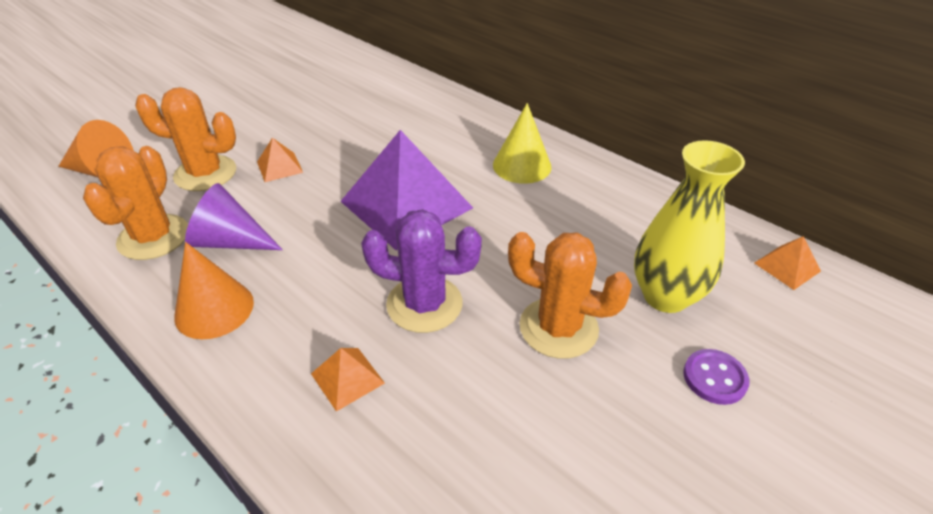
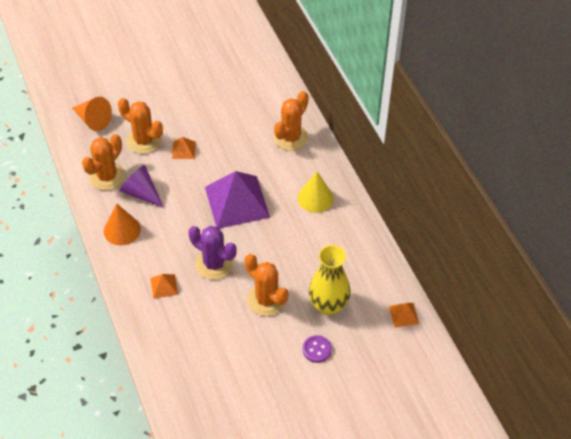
camera: 25 degrees right, 10 degrees up
(435, 114) = (290, 138): none -> orange cactus

